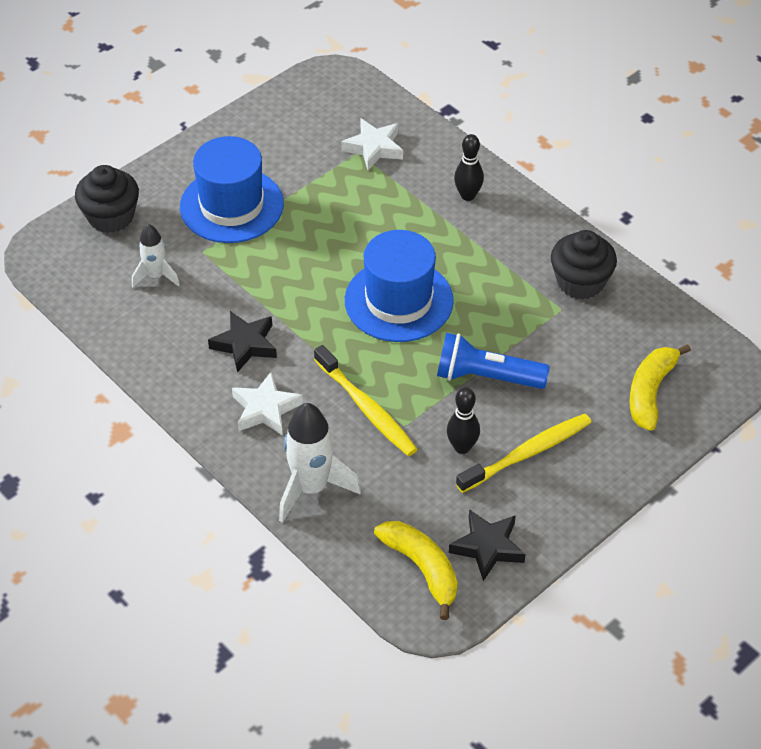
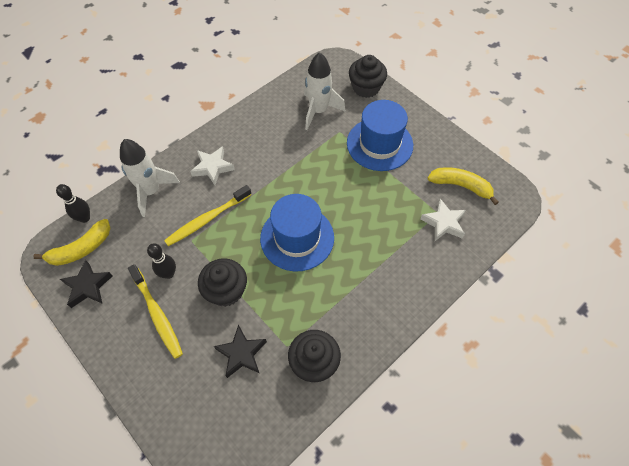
camera: 90 degrees right, 10 degrees up
(156, 276) = (319, 111): white rocket -> white rocket, size x1.67
(245, 344) = (263, 155): black star -> black star (241, 353)
(468, 195) = (401, 284): black bowling pin -> black bowling pin (85, 218)
(486, 377) = (226, 291): blue flashlight -> black cupcake
(650, 392) = (201, 407): yellow banana -> yellow banana (461, 186)

